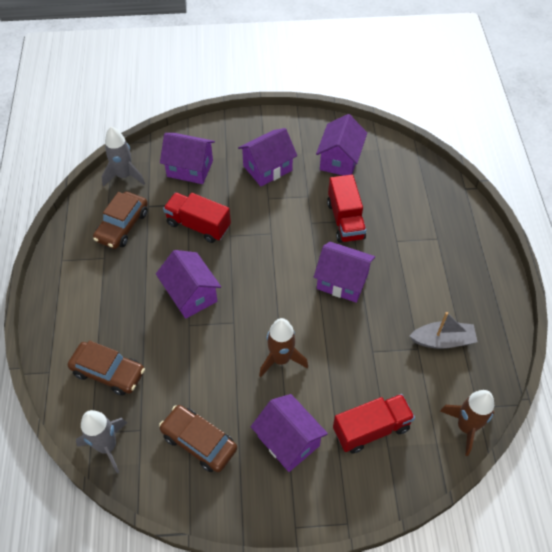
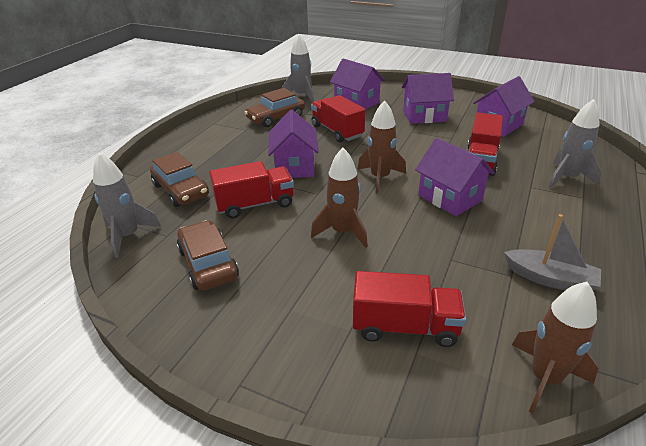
camera: 30 degrees right, 20 degrees down
(189, 359) = (255, 204): none -> red truck
(275, 279) = (380, 178): none -> brown rocket
(288, 441) = (298, 298): purple house -> none
(419, 218) = (567, 178): none -> grey rocket

